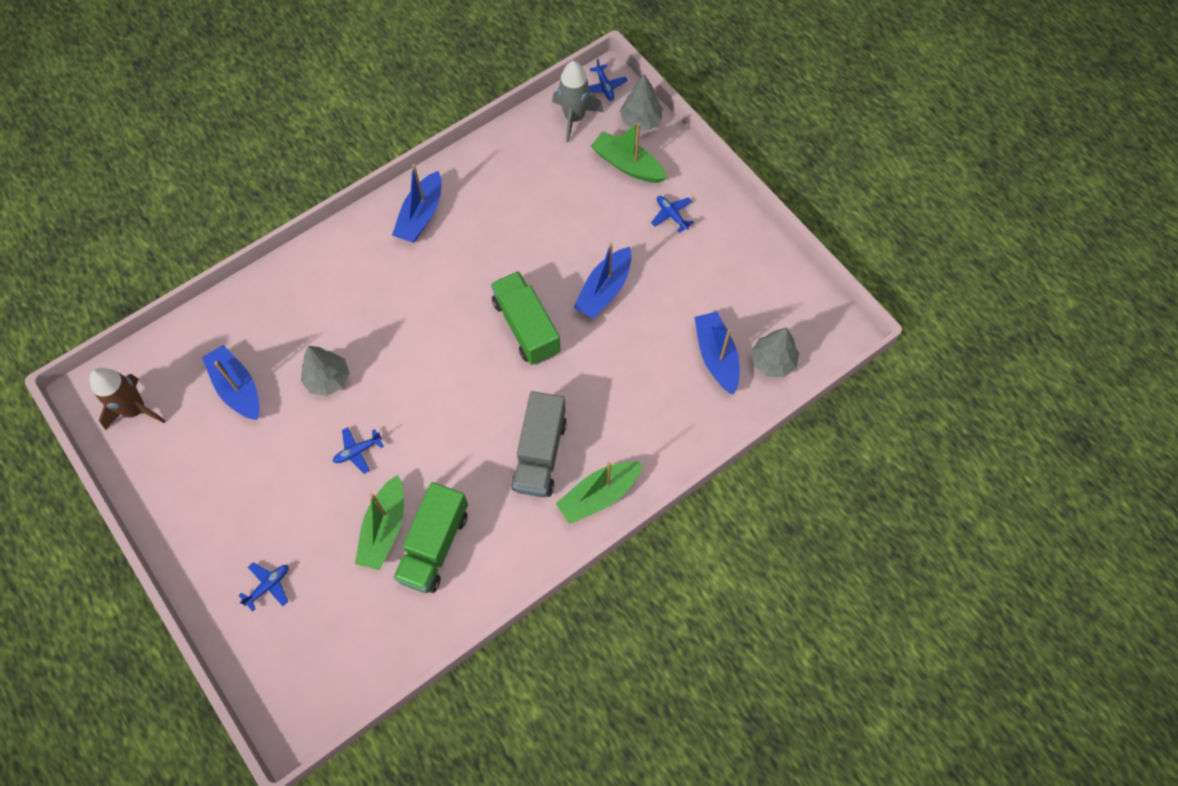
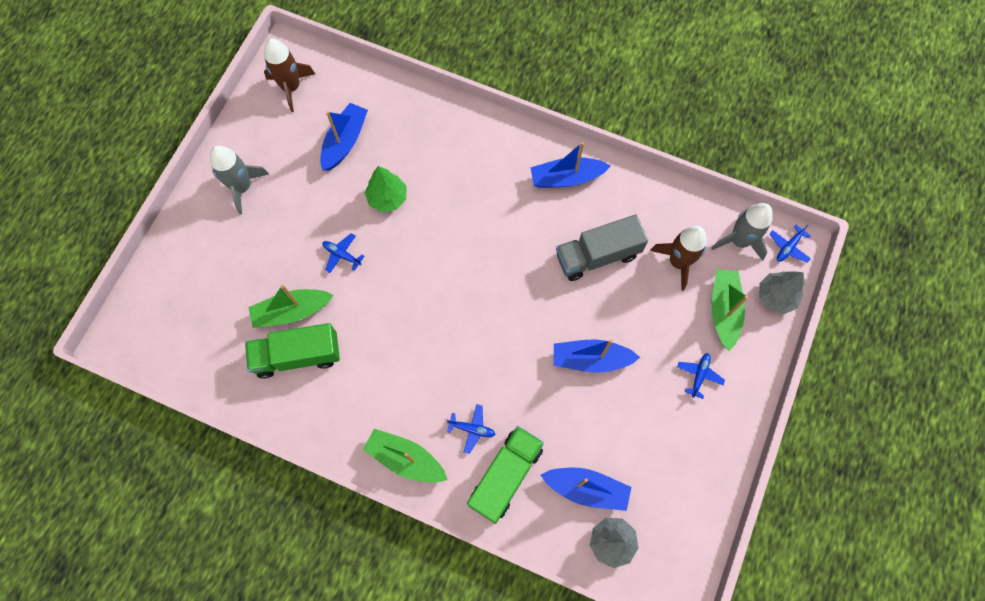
camera: 60 degrees right, 5 degrees up
(213, 513) = (242, 187): none -> grey rocket
(268, 586) = (208, 258): blue plane -> blue plane (472, 429)
(328, 379) = (387, 198): grey tree -> green tree
(526, 327) = (518, 316): green truck -> green truck (505, 476)
(540, 454) = (415, 391): grey truck -> grey truck (597, 256)
(562, 173) = (678, 262): none -> brown rocket
(716, 356) = (586, 489): blue boat -> blue boat turned 60 degrees clockwise

